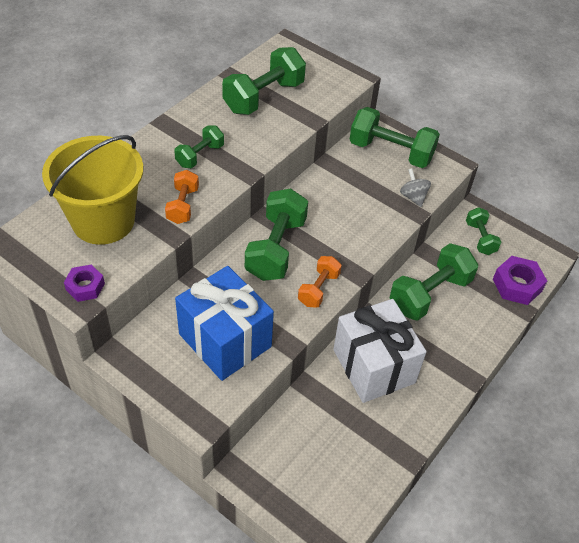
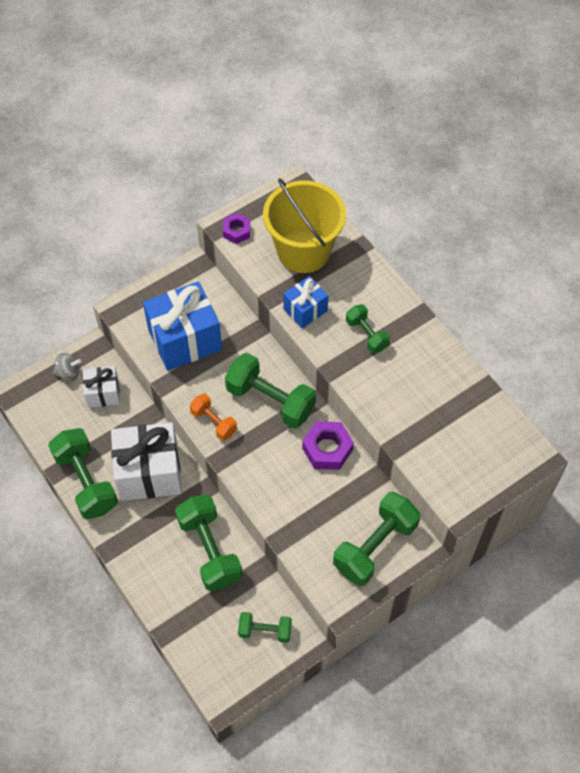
camera: 110 degrees right, 10 degrees up
(183, 205) = (305, 310): orange dumbbell -> blue gift
(264, 97) = (443, 409): green dumbbell -> green dumbbell (86, 482)
(295, 441) = (103, 393): none -> white gift
(413, 197) = (303, 545): grey spinning top -> grey spinning top (68, 373)
(517, 285) = (194, 641): purple nut -> purple nut (327, 449)

